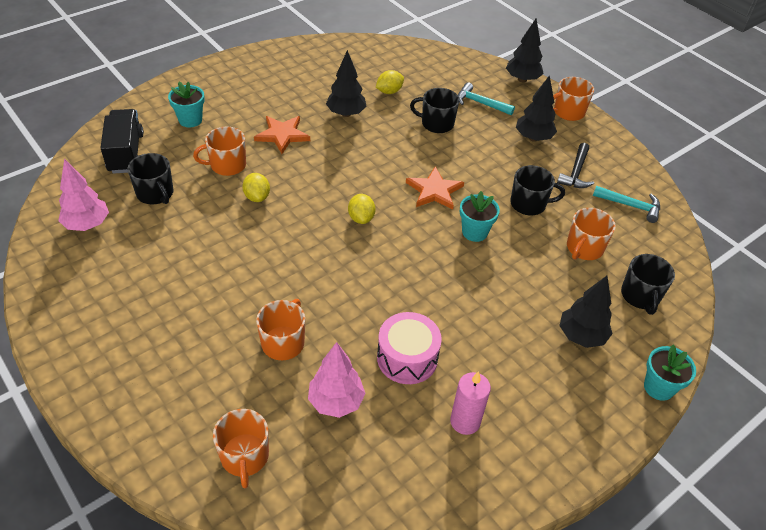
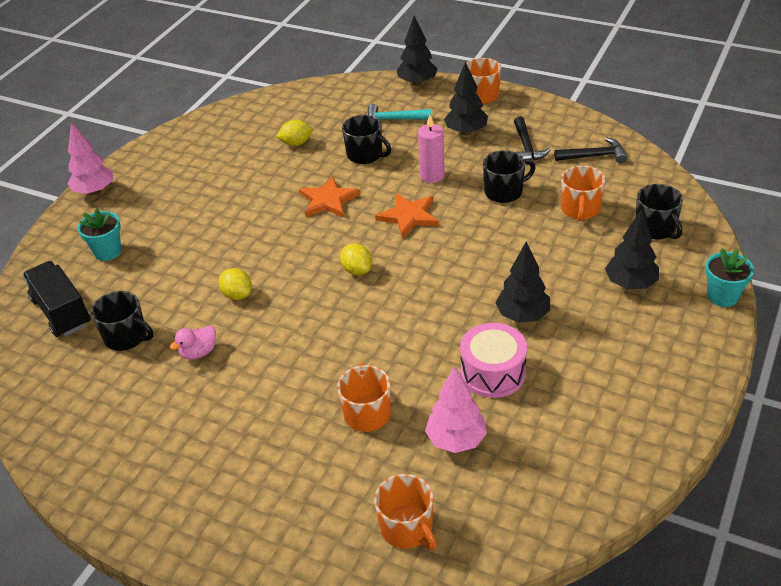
camera: 20 degrees left, 5 degrees down
(87, 225) = (75, 398): pink tree -> pink tree (94, 191)
(196, 230) = (199, 352): none -> pink duck
(227, 165) = (182, 278): orange mug -> none
(282, 135) = (218, 227): orange star -> orange star (328, 200)
(346, 113) = (268, 181): black tree -> black tree (522, 316)
(389, 91) = (296, 143): yellow lemon -> yellow lemon turned 45 degrees clockwise
(436, 123) = (365, 155): black mug -> black mug turned 135 degrees counterclockwise
(465, 421) = (583, 401): pink candle -> pink candle (432, 176)
(474, 232) = (473, 237): turquoise flower pot -> none
(630, 206) = (594, 156): turquoise hammer -> black hammer

